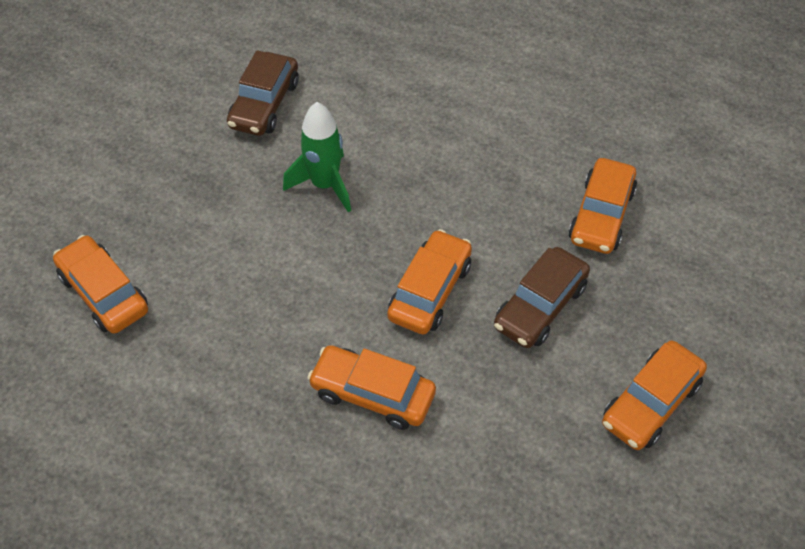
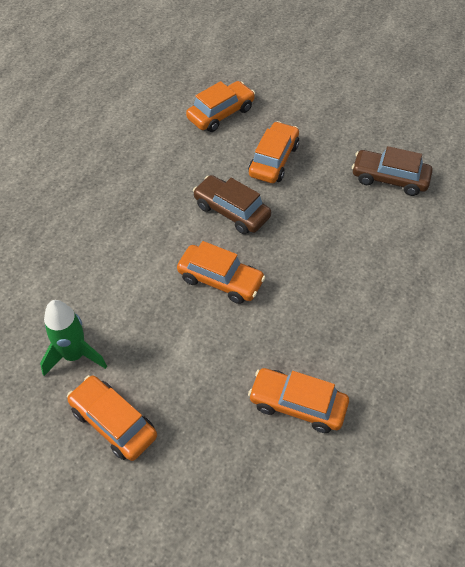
camera: 90 degrees right, 0 degrees up
(325, 185) = (315, 216): green rocket -> green rocket (74, 355)
(372, 394) = (138, 247): orange car -> orange car (273, 160)
(540, 306) = (205, 351): brown car -> brown car (231, 211)

